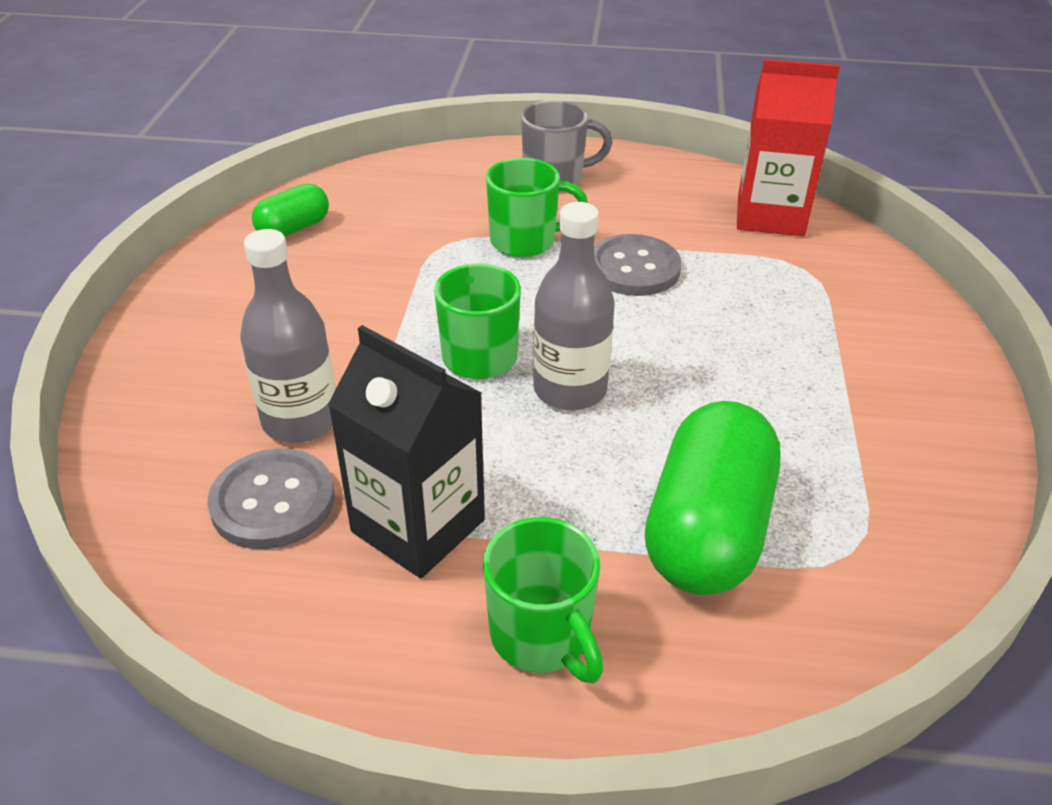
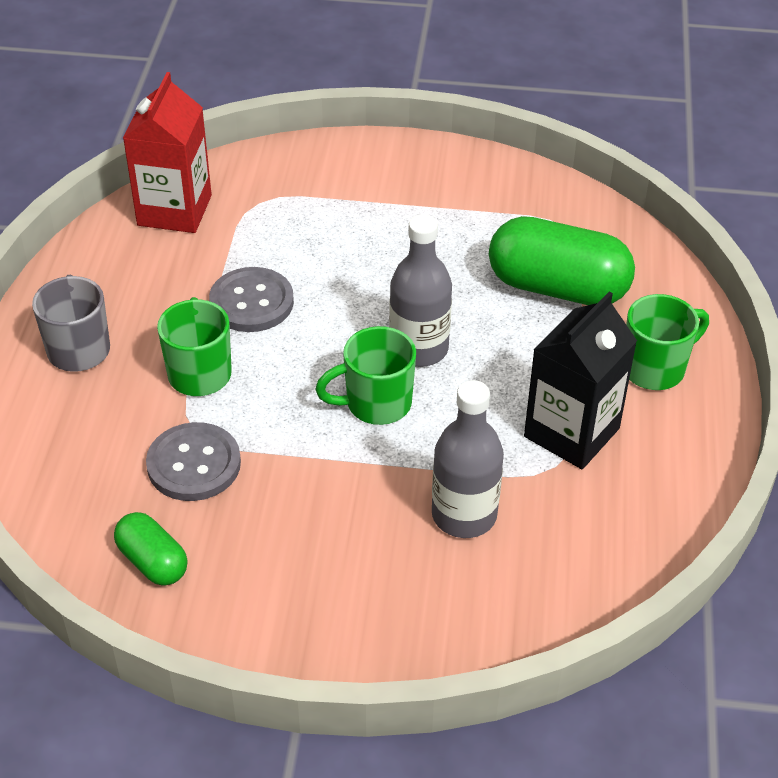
camera: 90 degrees left, 5 degrees up
(273, 501) = (557, 520): grey button -> grey button (194, 464)

